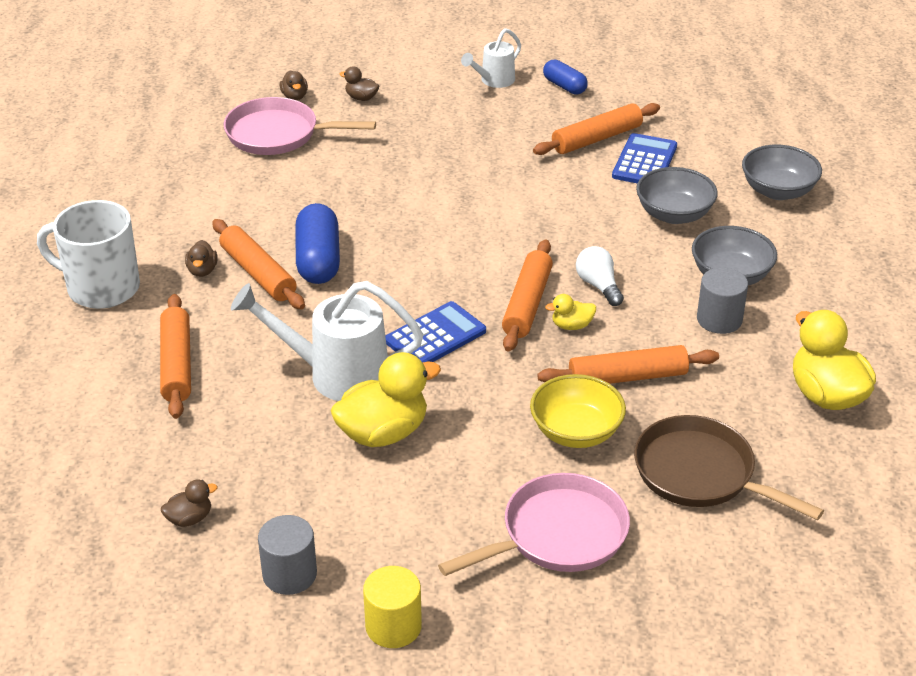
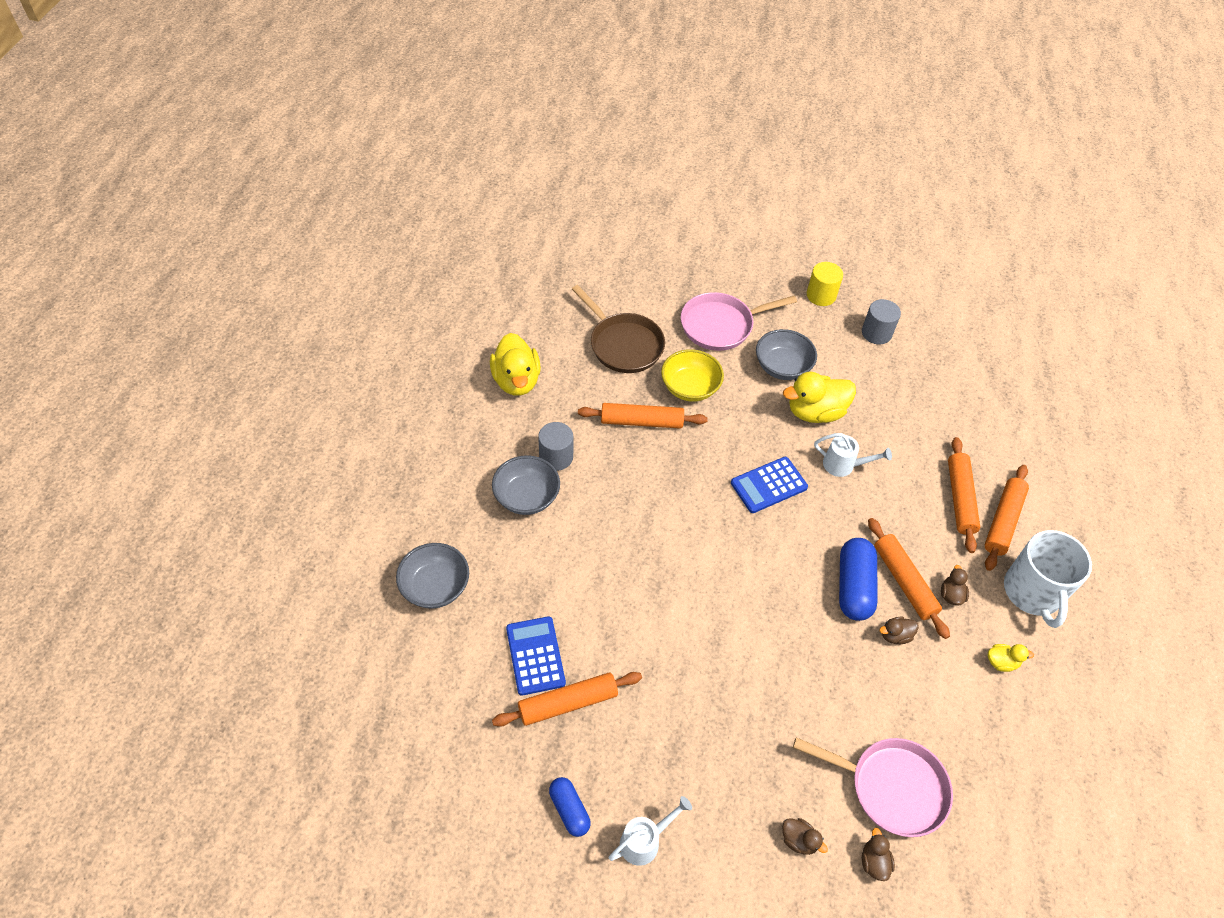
camera: 170 degrees left, 15 degrees up
(101, 288) = (1032, 592): white mug -> white mug turned 60 degrees clockwise
(189, 518) = (937, 377): brown duck -> brown duck (895, 635)
(337, 374) = (843, 465): white watering can -> white watering can, size x0.56
(527, 304) = (693, 502): orange rolling pin -> orange rolling pin (1003, 521)
(571, 325) = (666, 474): yellow duck -> yellow duck (1001, 662)
(598, 285) = (633, 509): white light bulb -> none
(644, 161) = (535, 656): blue calculator -> blue calculator turned 135 degrees clockwise
(674, 214) = (540, 576): grey bowl -> grey bowl (782, 367)

